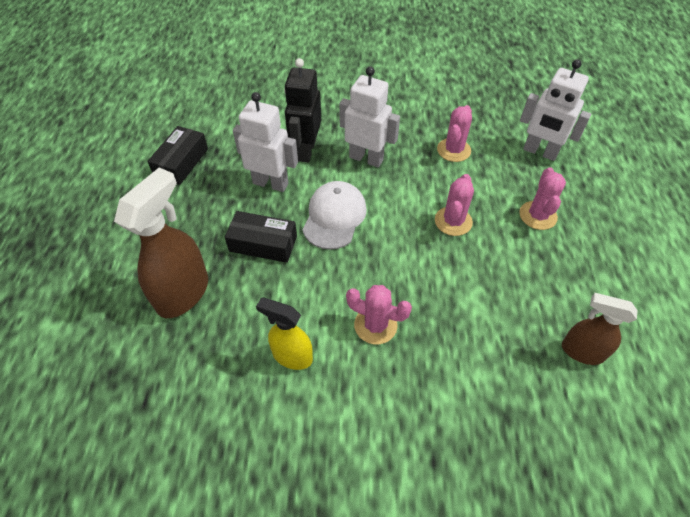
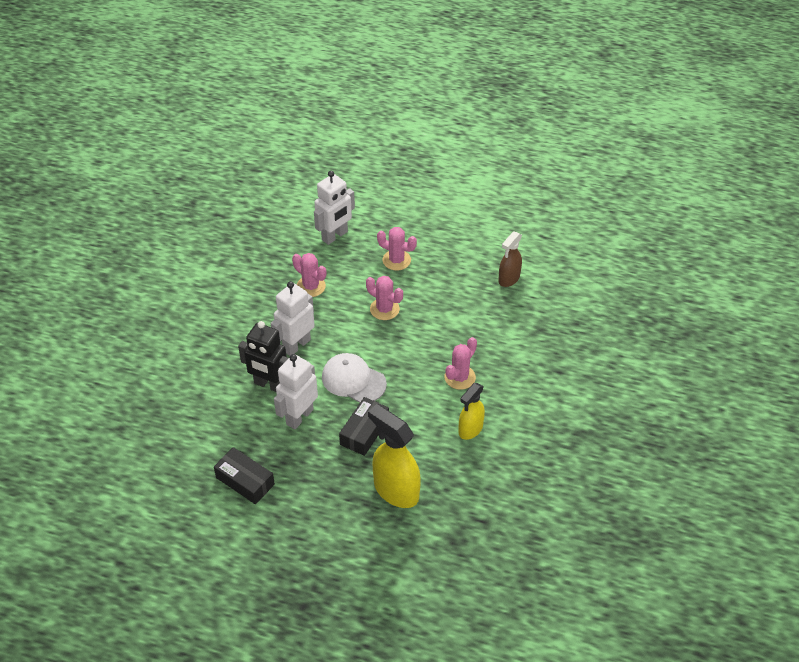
camera: 75 degrees left, 5 degrees down
(183, 293) = (395, 490): brown spray bottle -> yellow spray bottle

